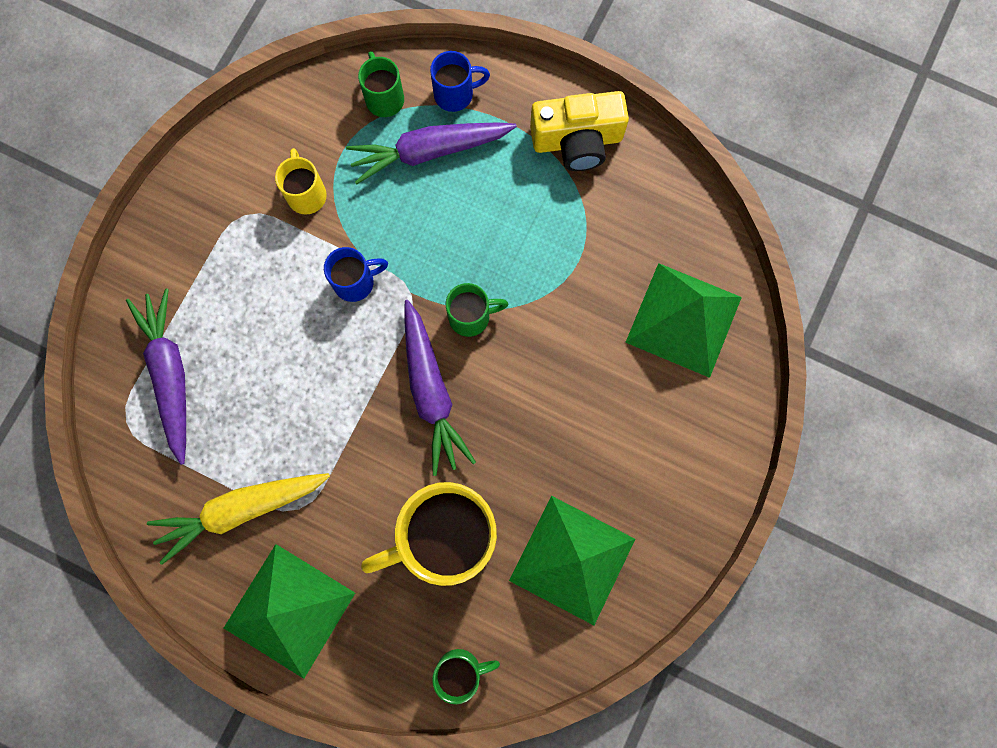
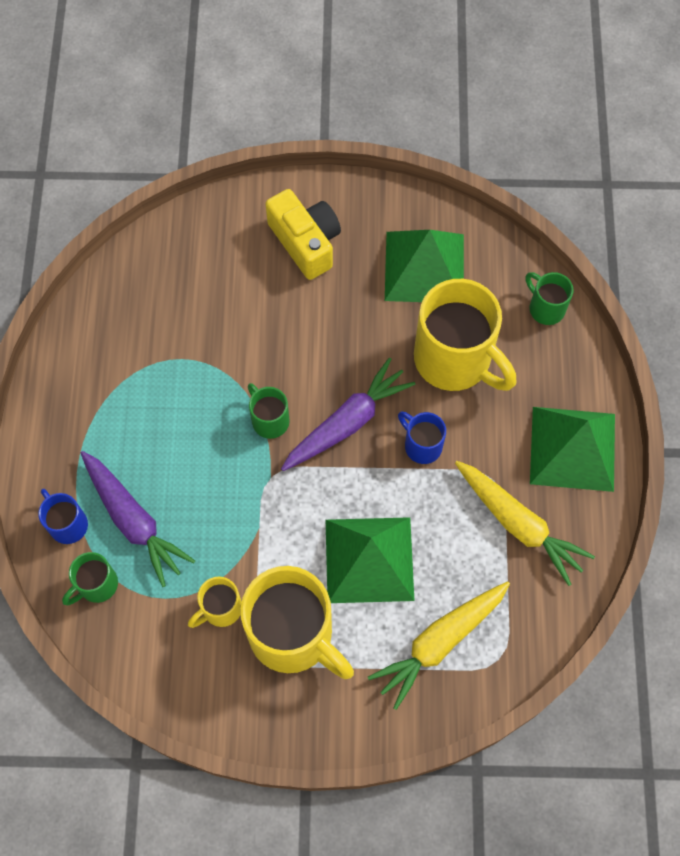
camera: 115 degrees left, 10 degrees down
(170, 375) = (440, 642): purple carrot -> yellow carrot
(248, 247) = (293, 635): none -> yellow mug
(355, 282) = (282, 526): blue mug -> blue mug (421, 445)
(577, 141) = (72, 403): yellow camera -> yellow camera (305, 242)
(684, 319) = (197, 263): green pyramid -> green pyramid (369, 559)

